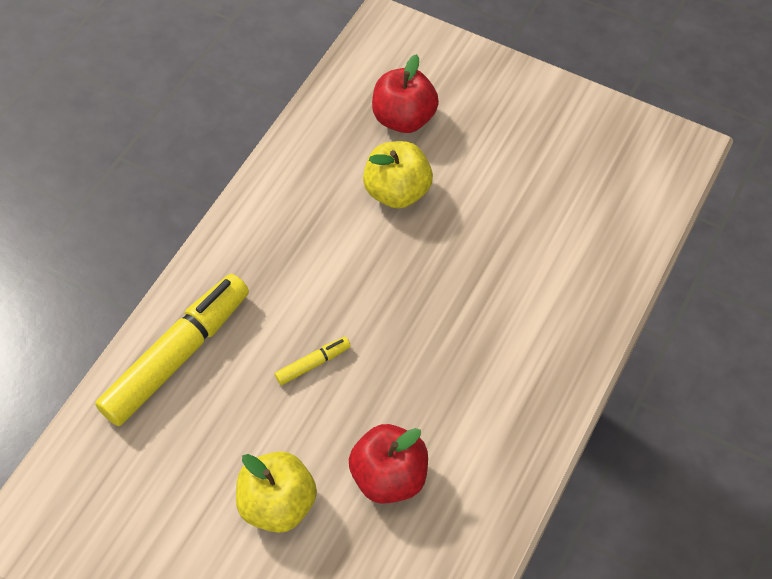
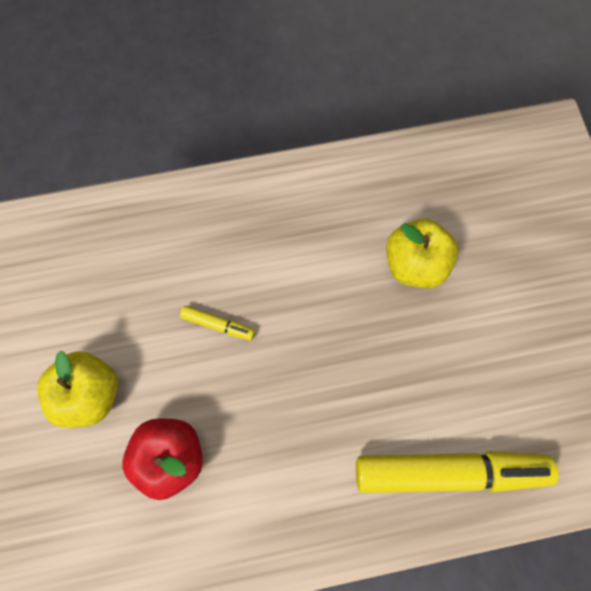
camera: 50 degrees right, 15 degrees up
(177, 356) = (150, 229): yellow marker -> yellow marker (448, 470)
(404, 118) = (483, 215): red apple -> none

